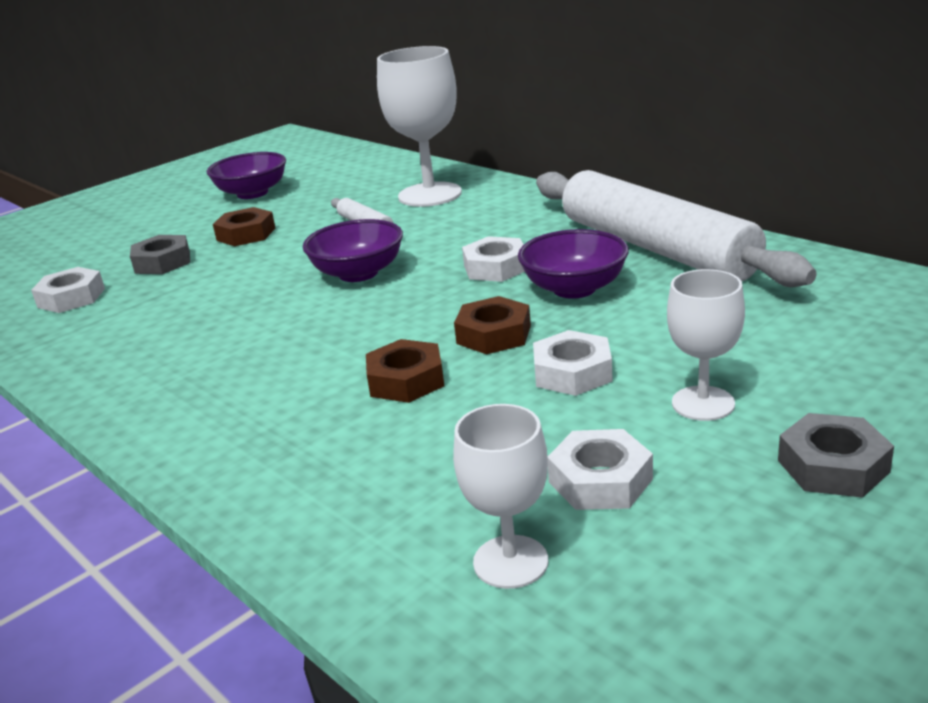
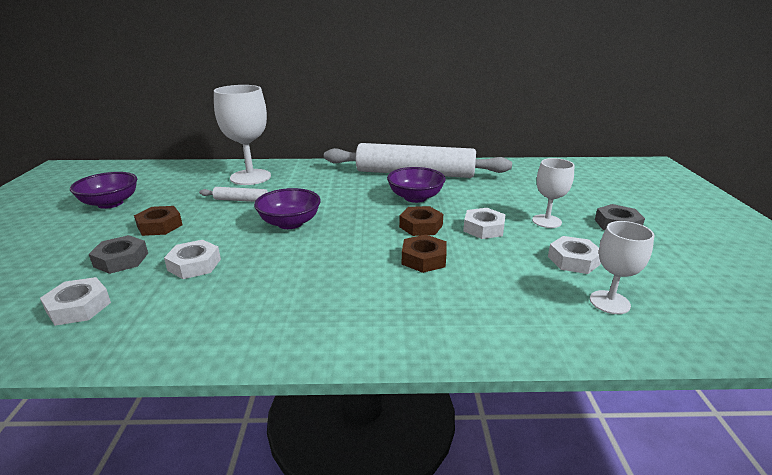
camera: 50 degrees left, 0 degrees up
(495, 267) = (361, 199): white nut -> white nut (194, 265)

